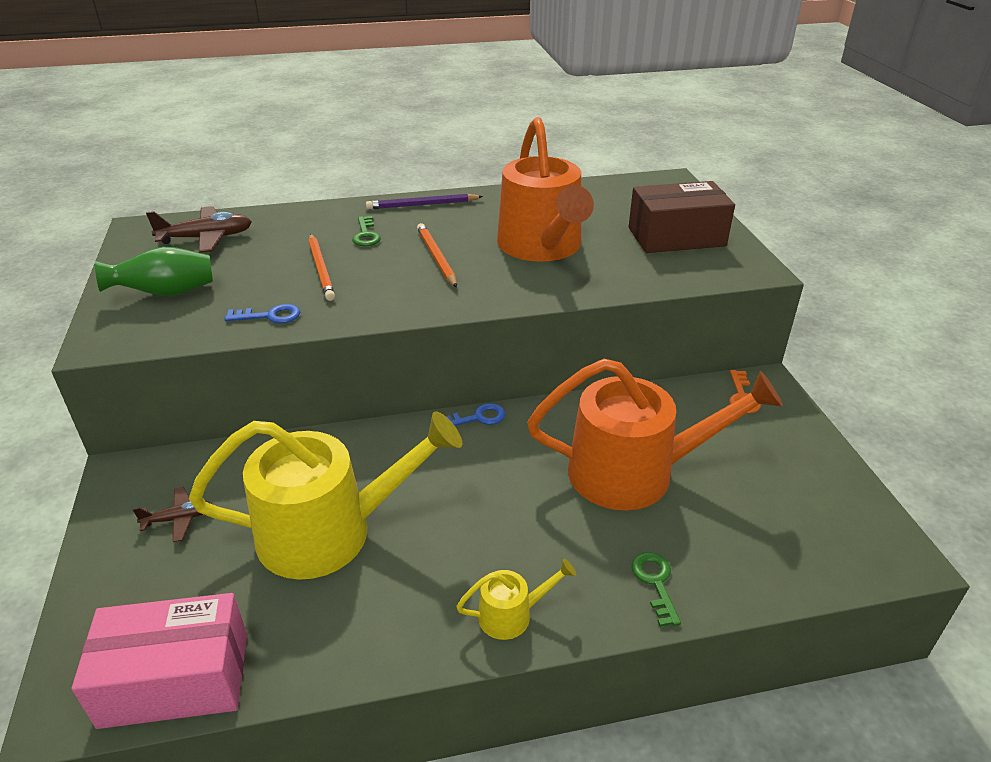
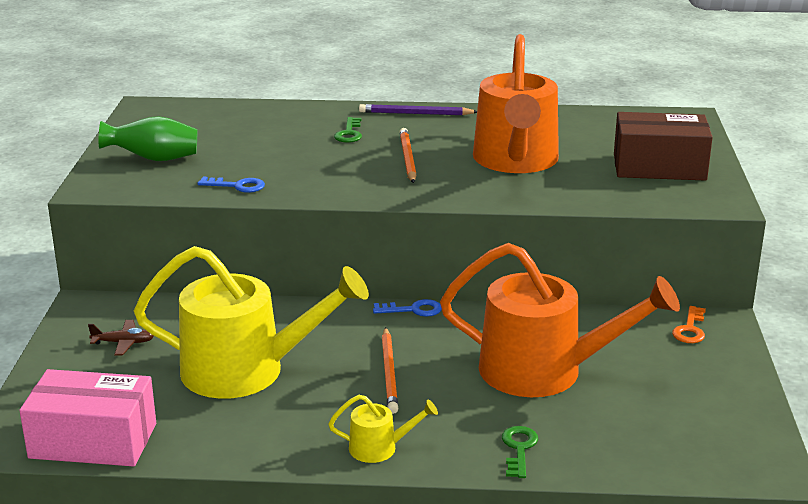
camera: 15 degrees right, 10 degrees down
(206, 238) = (202, 120): brown plane -> none
(321, 269) = (296, 156): orange pencil -> orange pencil (389, 373)

